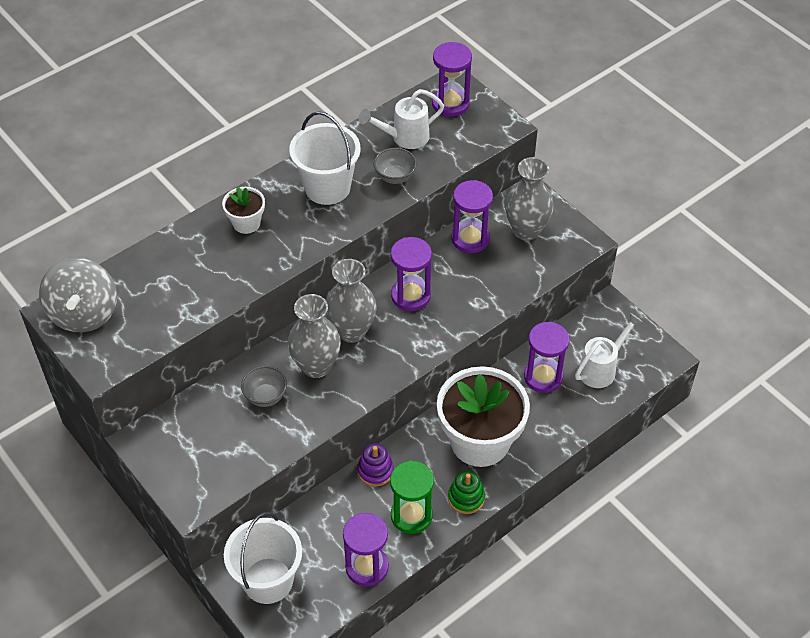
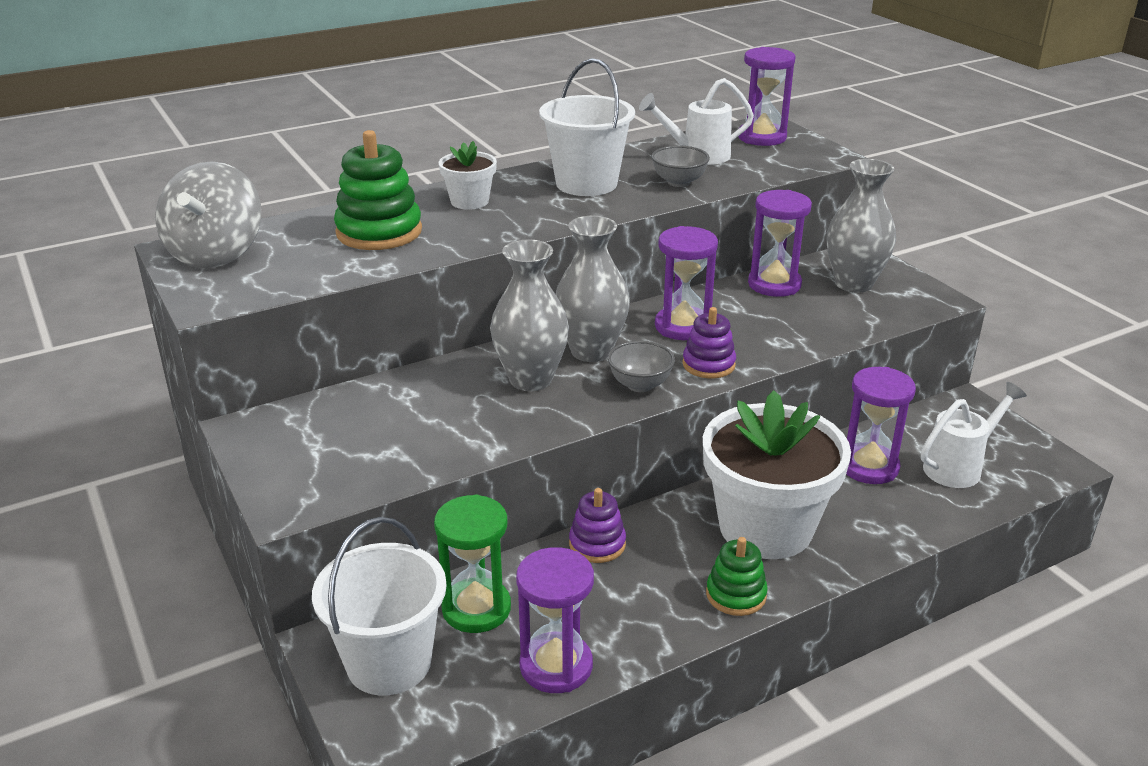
camera: 10 degrees right, 20 degrees down
(191, 271) = (379, 232): none -> green stacking toy
(265, 396) = (447, 402): grey bowl -> grey bowl (640, 385)
(411, 515) = (643, 606): green hourglass -> green hourglass (476, 609)
(433, 334) = (708, 364): none -> purple stacking toy

